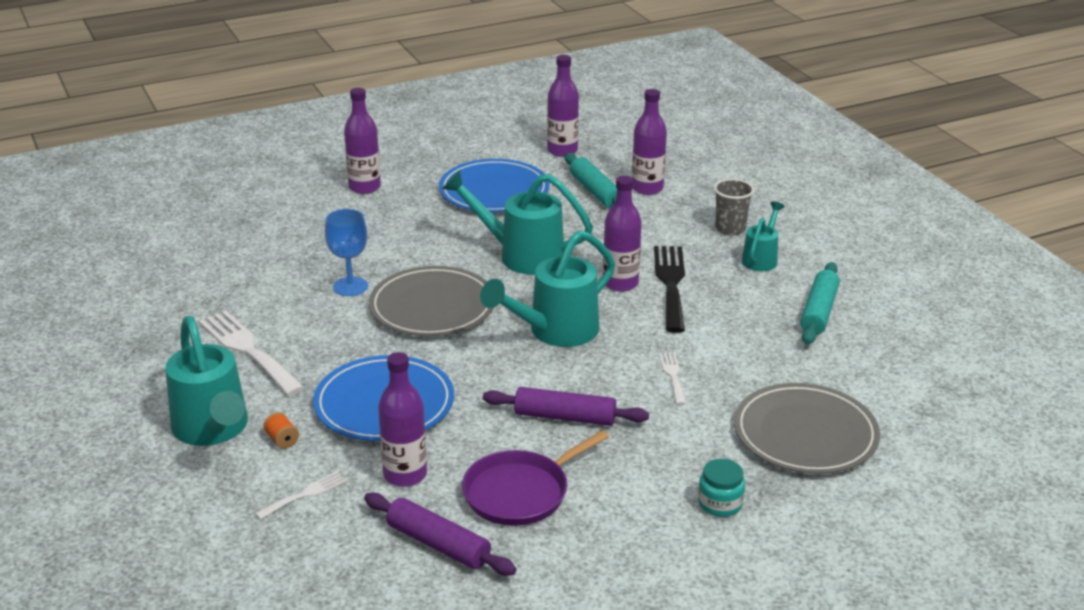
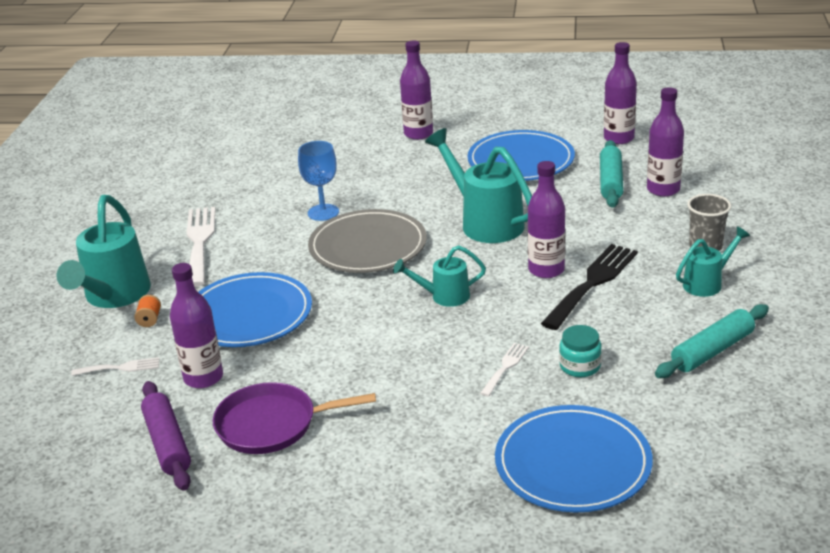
camera: 35 degrees right, 0 degrees up
(555, 332) = (444, 296): turquoise watering can -> turquoise watering can, size x0.56
(565, 417) = (374, 373): purple rolling pin -> none
(720, 503) = (424, 498): turquoise jar -> turquoise jar (580, 366)
(805, 434) = (573, 463): grey plate -> blue plate

